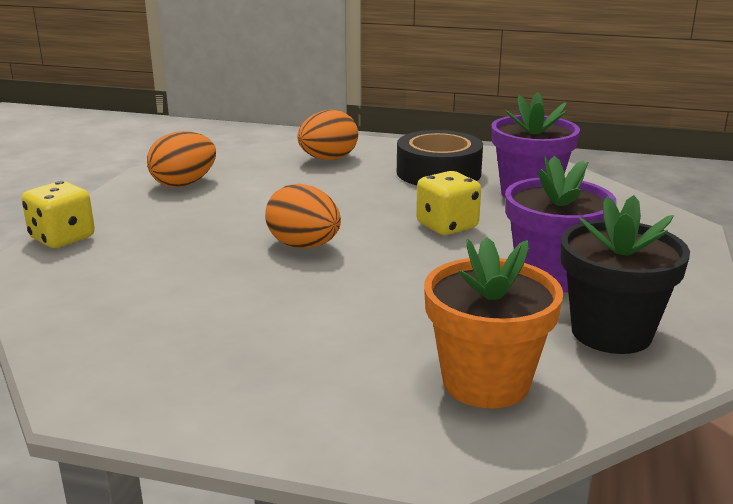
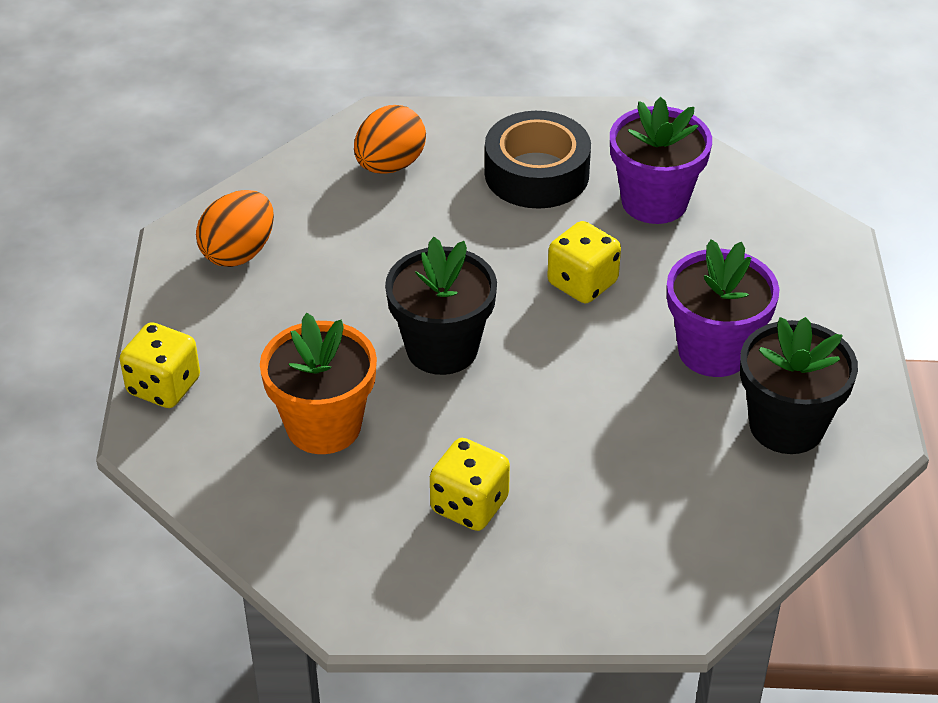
camera: 15 degrees left, 20 degrees up
(260, 342) = (469, 505): none -> yellow dice
(304, 246) = (442, 348): orange egg -> black flower pot
(485, 382) = (692, 514): orange flower pot -> orange flower pot (323, 426)

